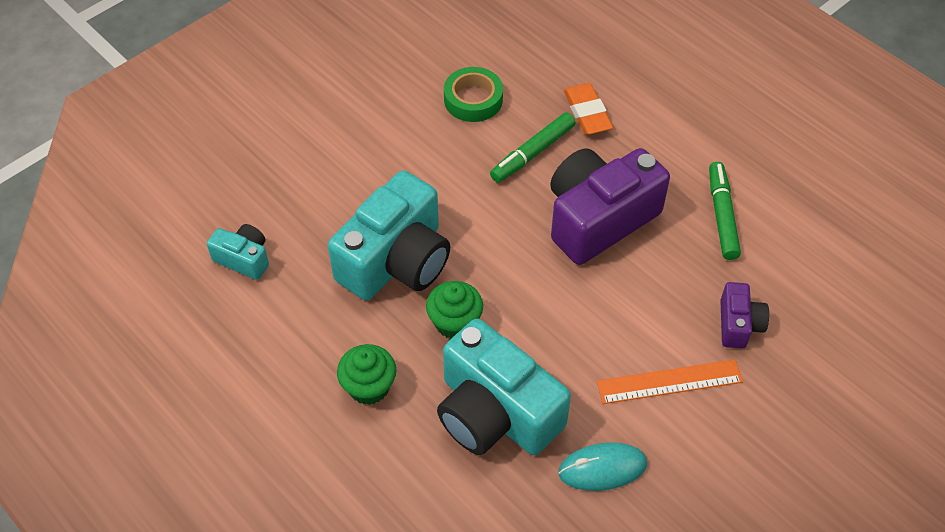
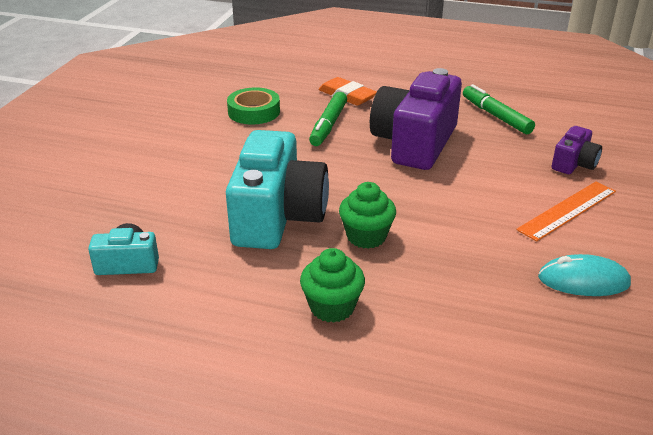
camera: 30 degrees left, 20 degrees down
(495, 412) = (460, 280): turquoise camera -> none
(602, 468) = (583, 280): turquoise mouse -> turquoise mouse turned 45 degrees clockwise
(738, 324) = (574, 164): purple camera -> purple camera turned 60 degrees clockwise

